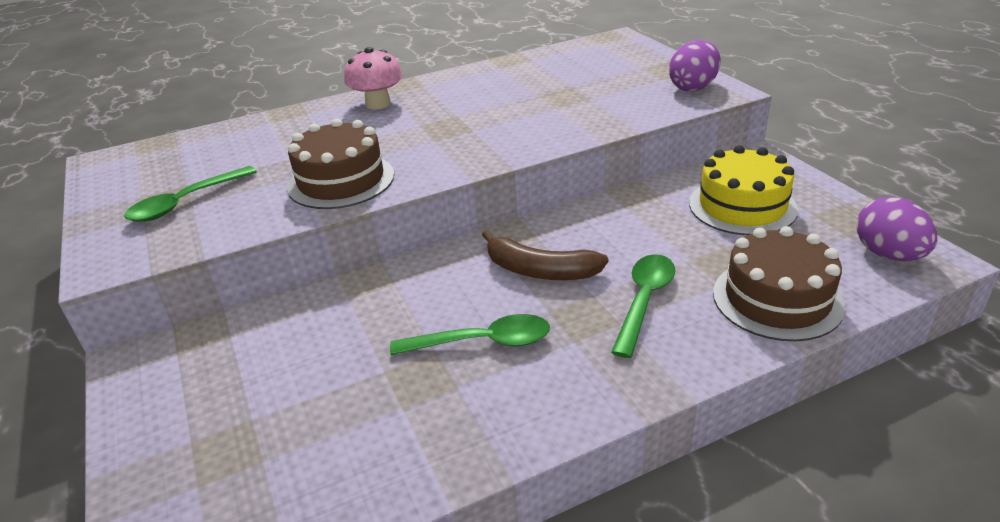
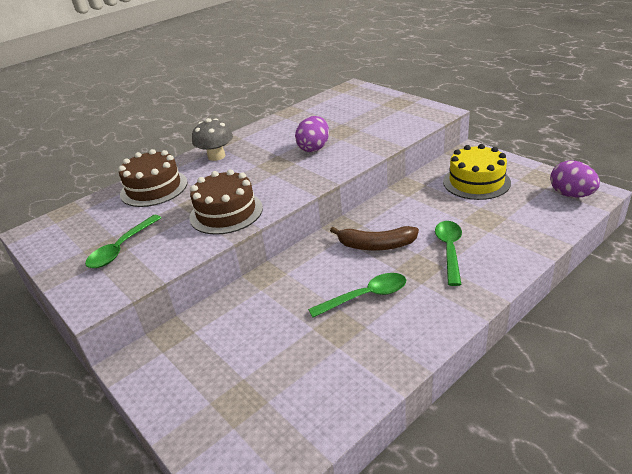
camera: 15 degrees left, 0 degrees up
(378, 104) = (216, 156): pink mushroom -> grey mushroom
(693, 87) = (420, 112): purple egg -> purple egg (314, 148)
(777, 299) = (524, 233): brown cake -> brown cake (154, 188)

